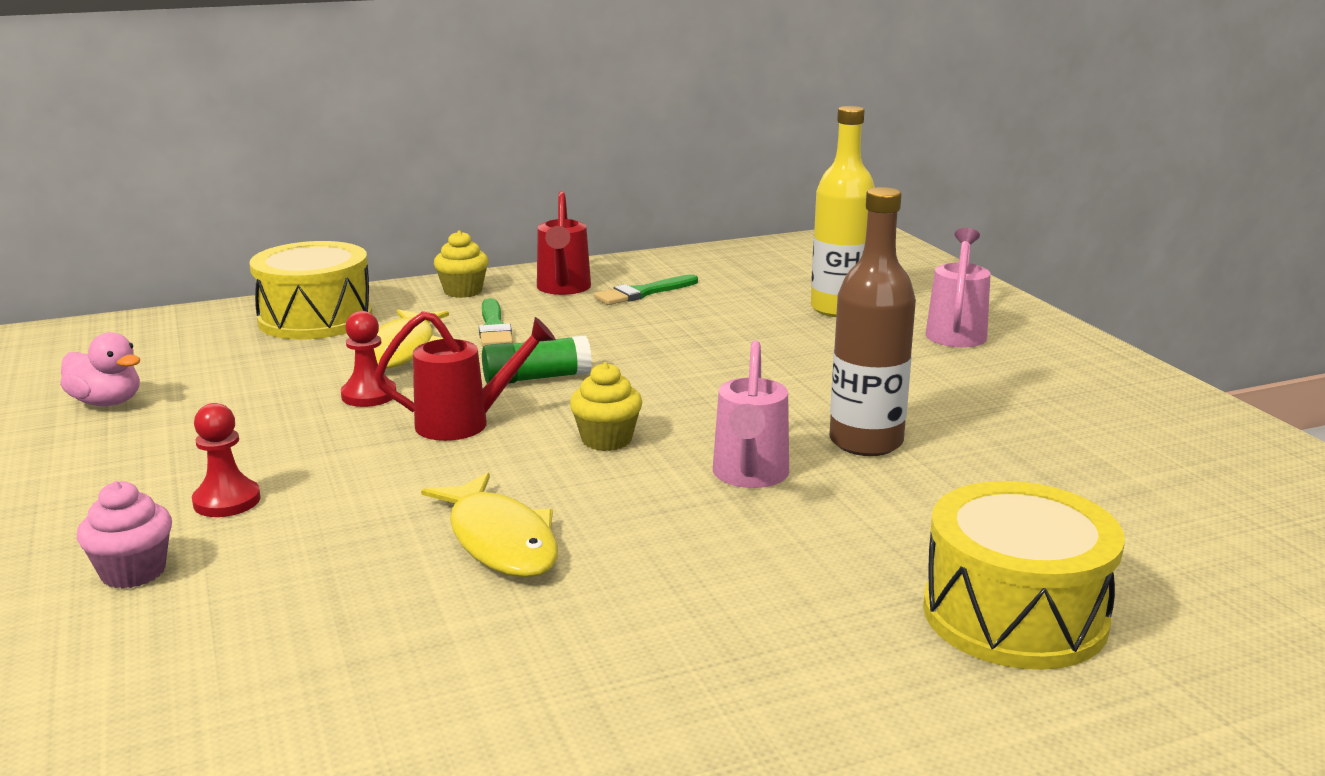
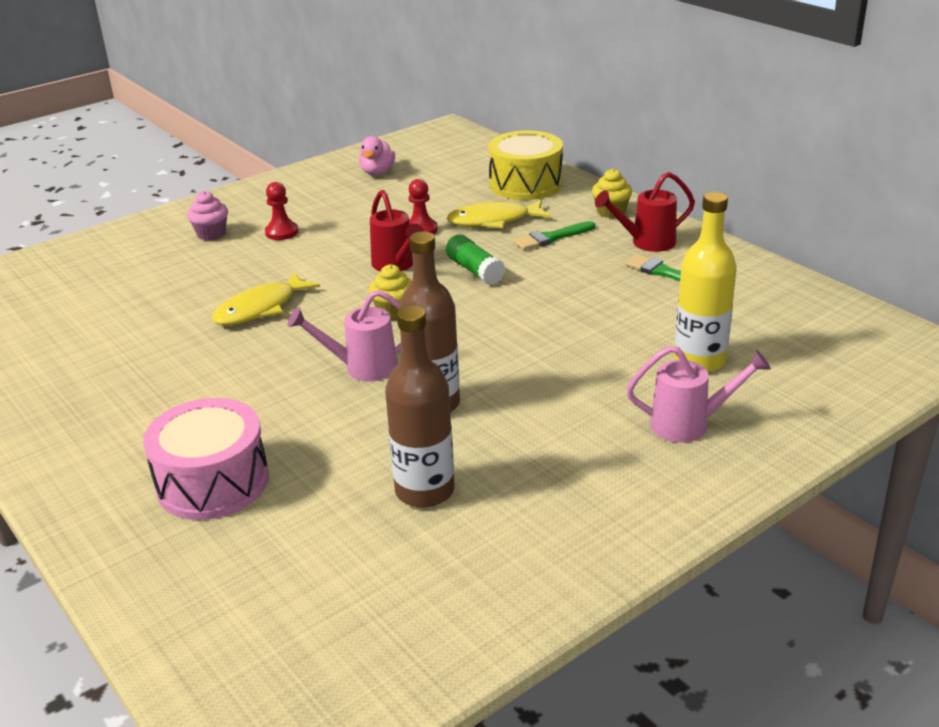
camera: 75 degrees right, 10 degrees up
(1014, 615) = (212, 482): yellow drum -> pink drum
(1055, 468) = (424, 491): none -> brown bottle

